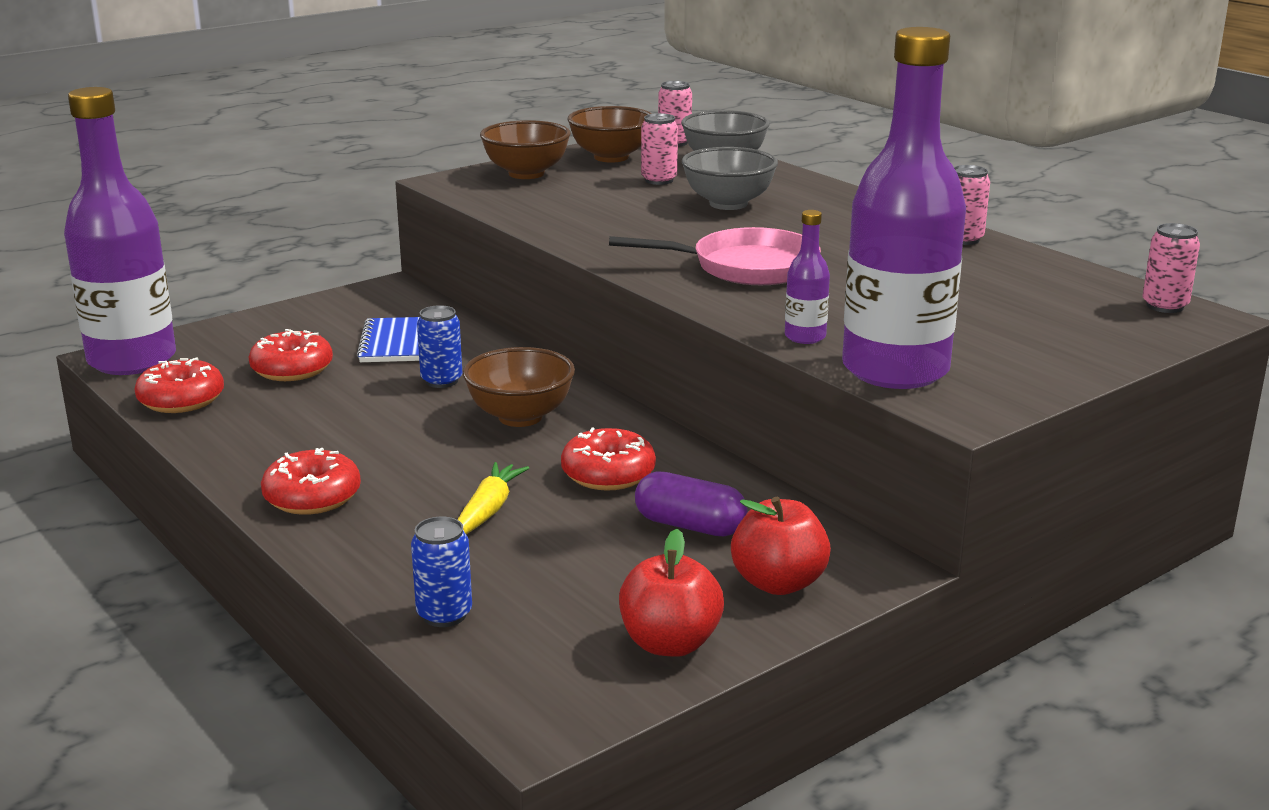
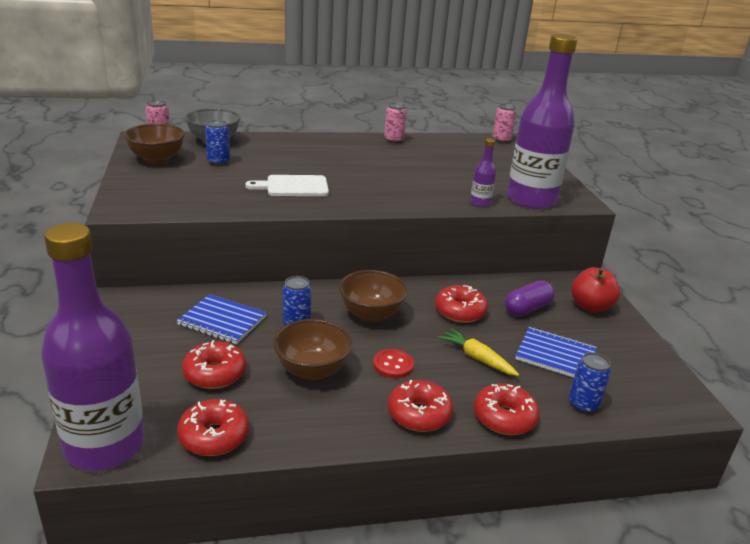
camera: 65 degrees left, 5 degrees up
(355, 556) = (504, 417): none -> red donut
(408, 458) = (393, 365): none -> red button
(526, 174) = (147, 186): brown bowl -> brown bowl (312, 370)
(566, 572) = (555, 355): none -> blue notebook
(650, 228) = (293, 186): none -> white cutting board
(659, 180) = (218, 162): pink can -> blue can
(670, 643) = (632, 349): red apple -> none
(728, 204) = (282, 161): grey bowl -> none
(746, 267) = (379, 186): pink pan -> none

